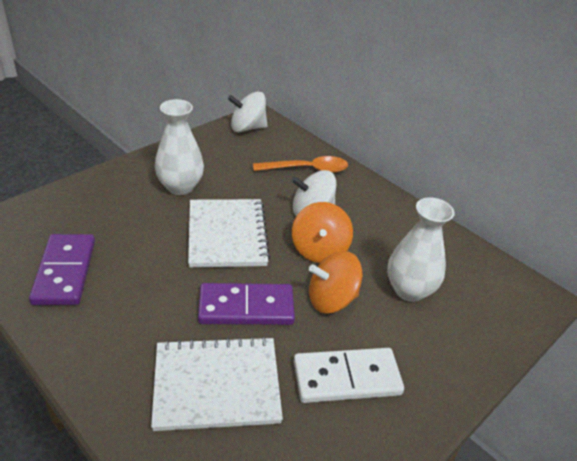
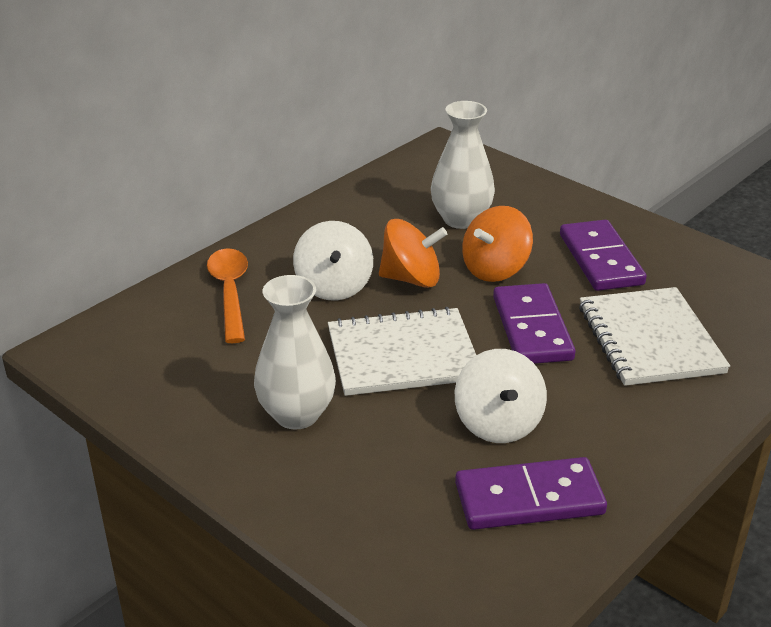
camera: 90 degrees left, 5 degrees down
(247, 128) = (105, 359): white spinning top -> white spinning top (498, 423)
(331, 299) = (495, 269): orange spinning top -> orange spinning top turned 60 degrees clockwise
(346, 378) = (600, 259): white domino -> purple domino

